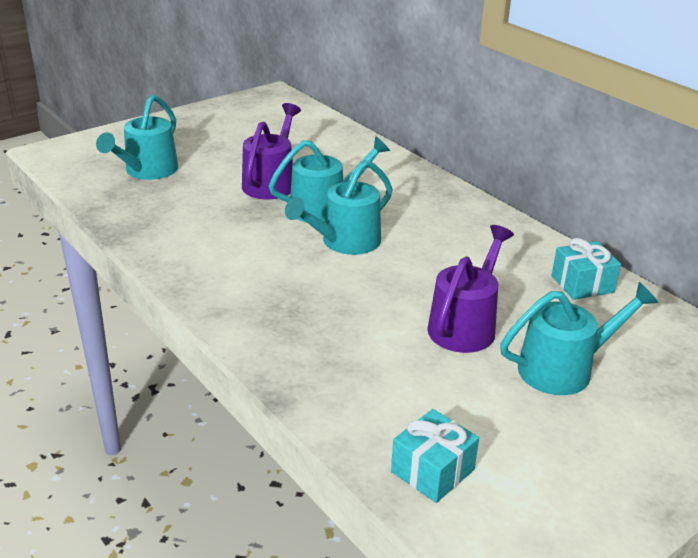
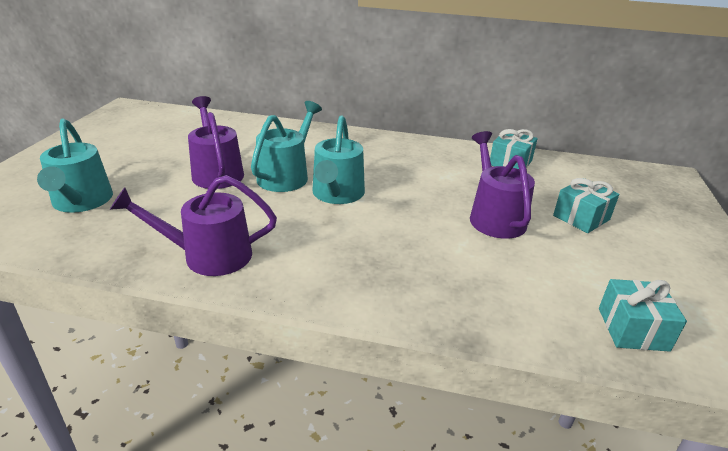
camera: 40 degrees left, 0 degrees up
(181, 248) = (209, 256): none -> purple watering can
(563, 369) = (581, 217): turquoise watering can -> turquoise gift

